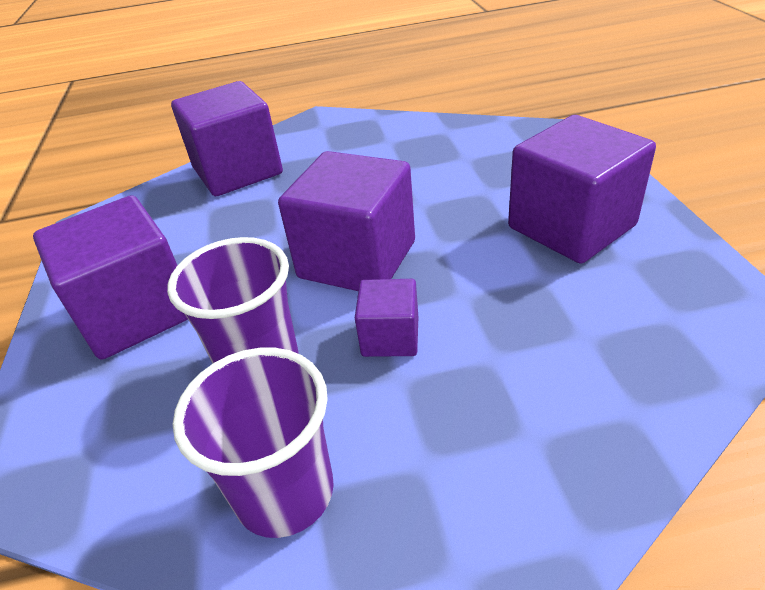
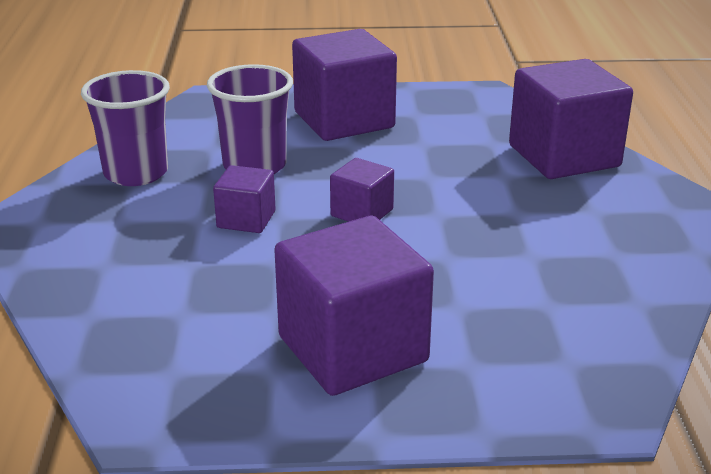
camera: 95 degrees right, 10 degrees down
(357, 259) = (362, 213): purple cube -> purple cube, size x0.51

